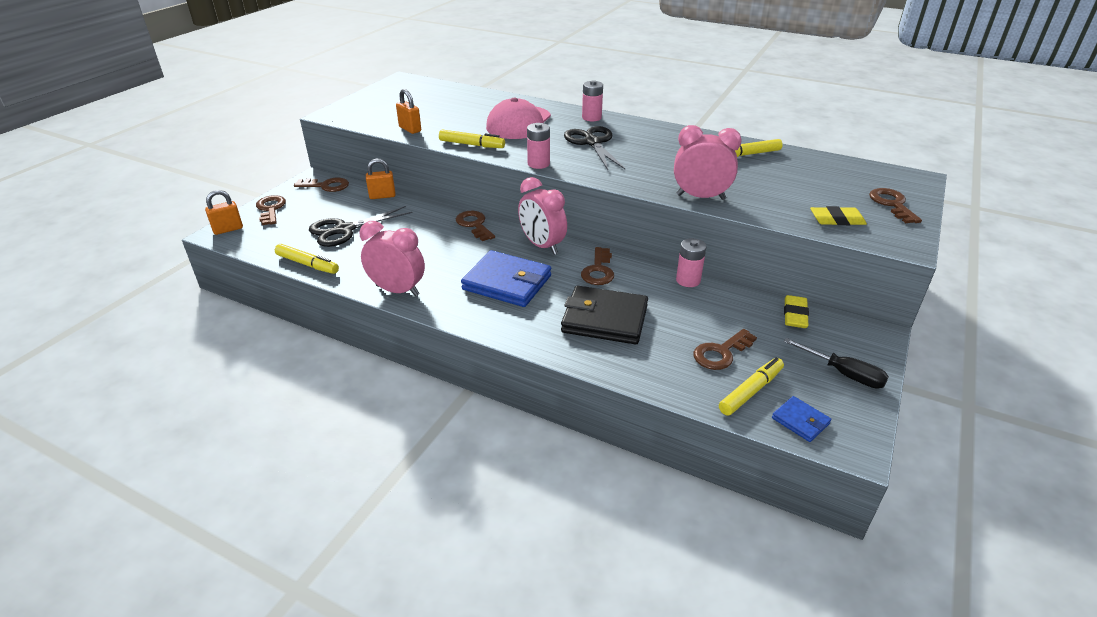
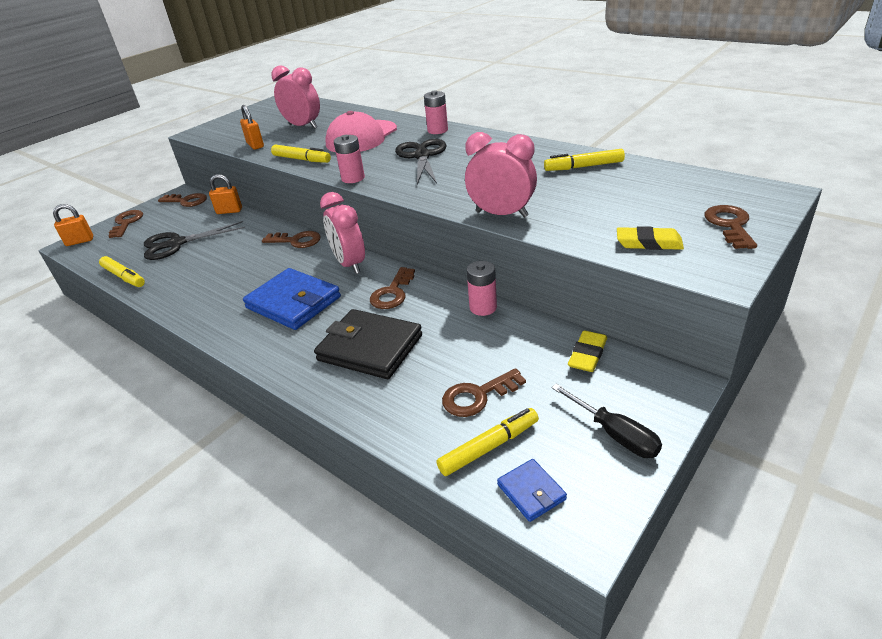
camera: 15 degrees right, 0 degrees up
(397, 290) = (186, 306): pink clock -> pink clock (303, 126)
(474, 225) = (296, 241): brown key -> brown key turned 120 degrees clockwise

